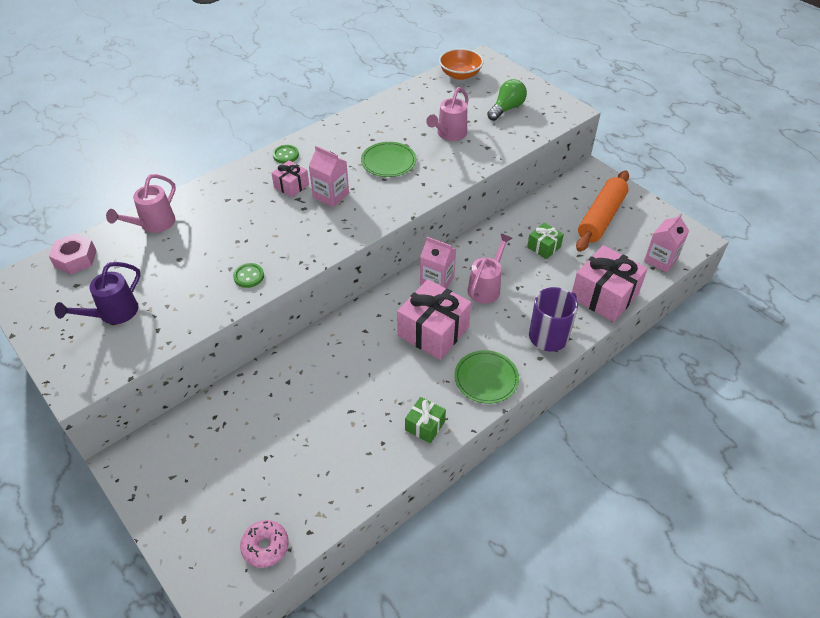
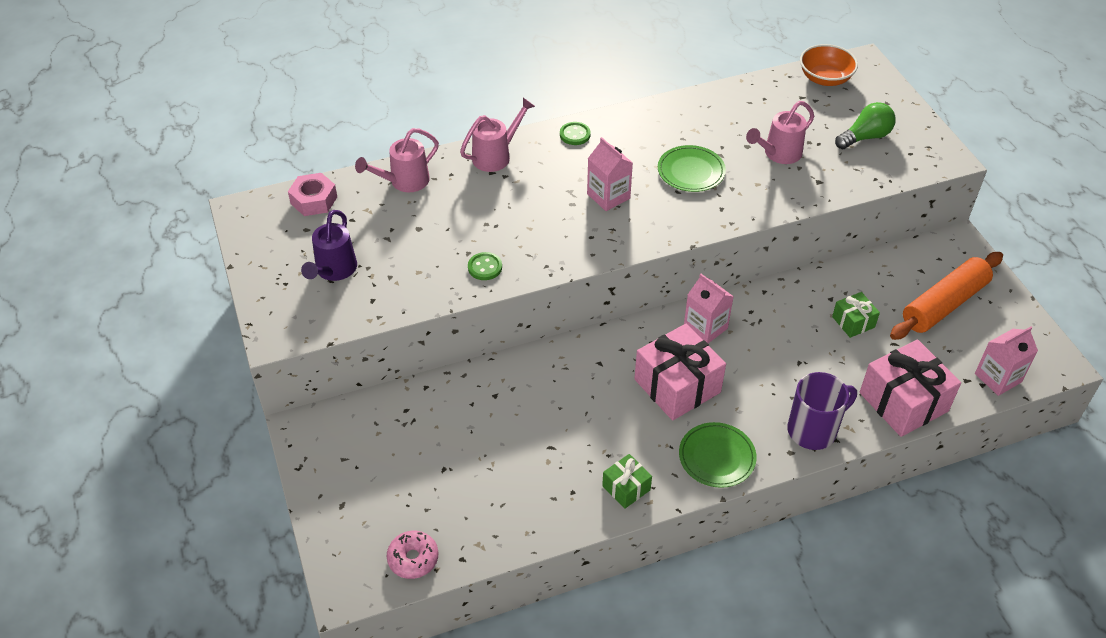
camera: 20 degrees right, 0 degrees up
(113, 313) = (334, 270): purple watering can -> purple watering can turned 45 degrees counterclockwise
(291, 186) = (568, 174): pink gift -> none
(486, 287) = (761, 351): pink watering can -> pink watering can (496, 156)

